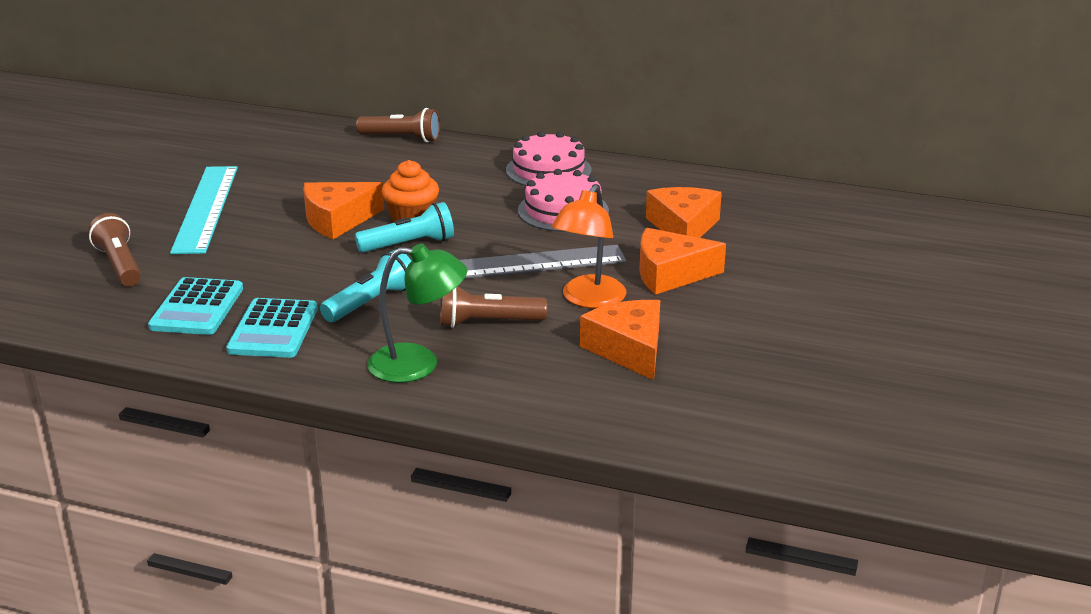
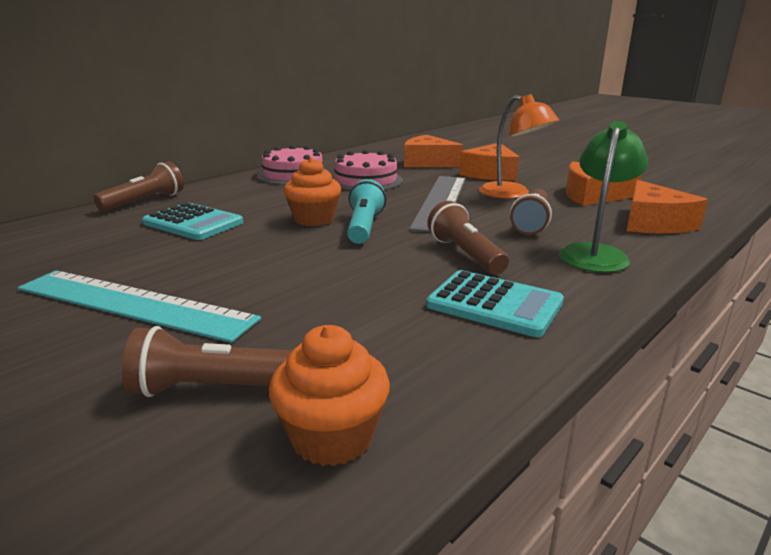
camera: 65 degrees left, 5 degrees down
(87, 308) = (332, 437): none -> orange cupcake
(197, 308) = (407, 342): turquoise calculator -> turquoise calculator (193, 223)
(338, 220) = (274, 245): orange cheese -> orange cheese (653, 223)
(371, 302) = (465, 254): turquoise flashlight -> brown flashlight

